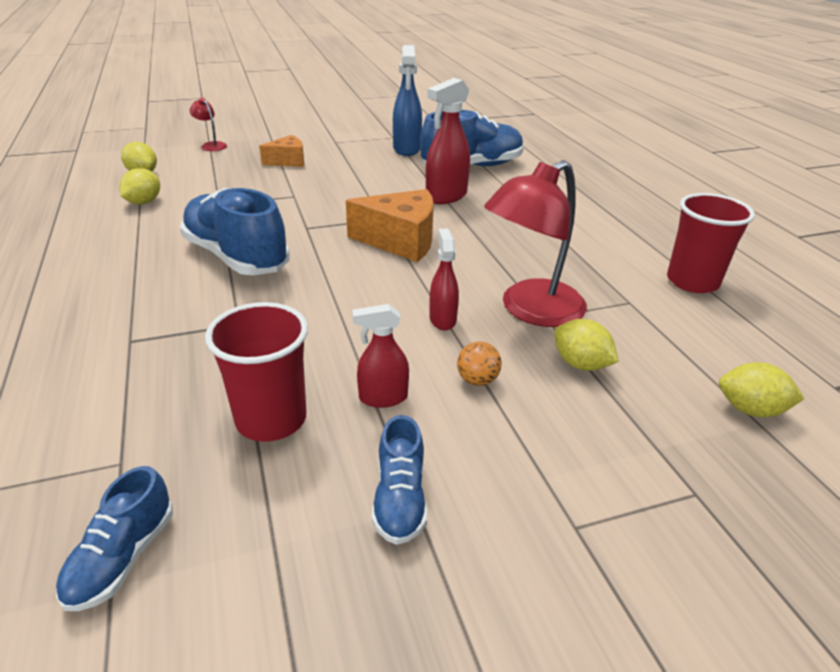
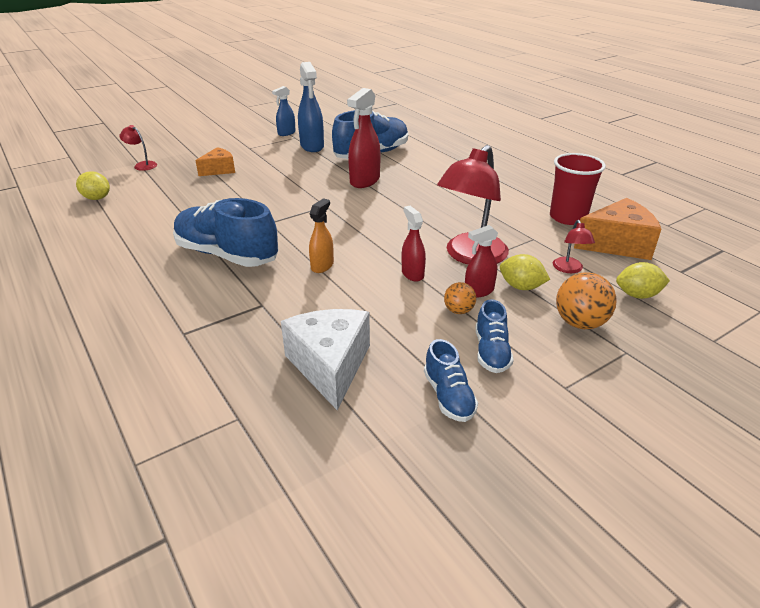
camera: 15 degrees left, 0 degrees up
(122, 558) = (282, 475): blue shoe -> blue shoe (491, 352)
(144, 202) = (116, 223): yellow lemon -> none
(271, 419) = (330, 366): red cup -> white cheese
(337, 289) = (322, 266): none -> orange spray bottle
(383, 398) = (400, 335): red spray bottle -> red spray bottle (478, 291)
(386, 131) = (286, 133): none -> blue spray bottle
(401, 241) = (349, 221): orange cheese -> orange cheese (617, 244)
(642, 433) = (580, 323): none -> orange ball
(661, 352) = (569, 269): none -> red lamp

